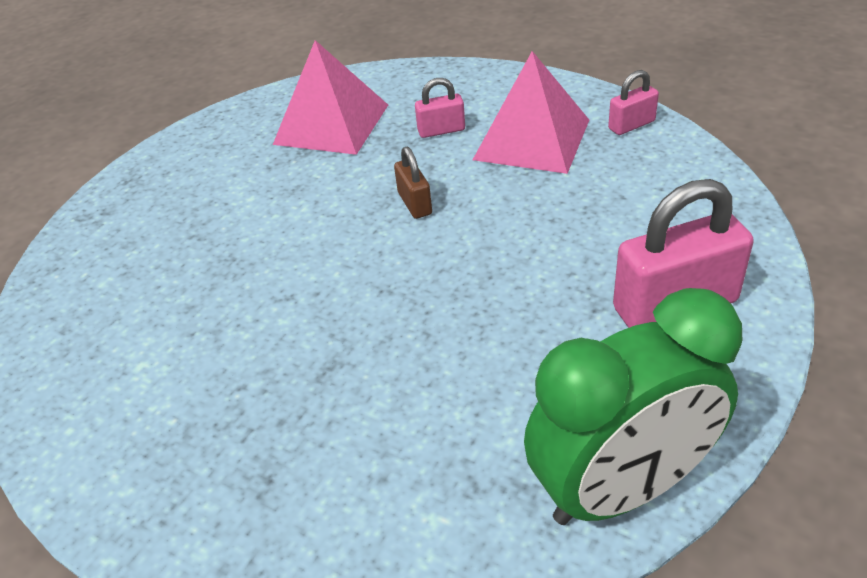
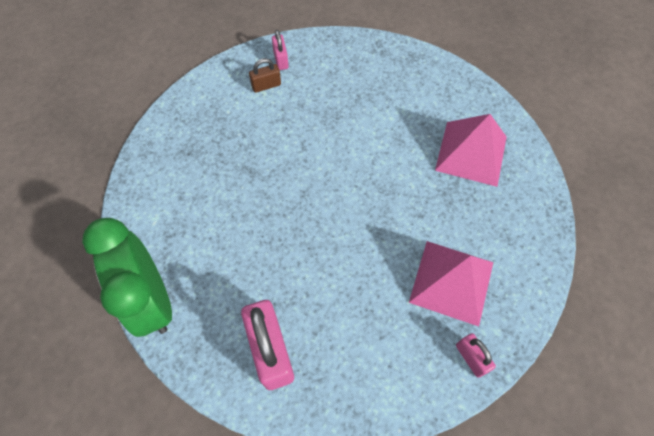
camera: 85 degrees right, 20 degrees up
(414, 203) = (380, 206): brown padlock -> brown padlock (266, 85)
(441, 130) = (463, 221): pink padlock -> pink padlock (281, 60)

